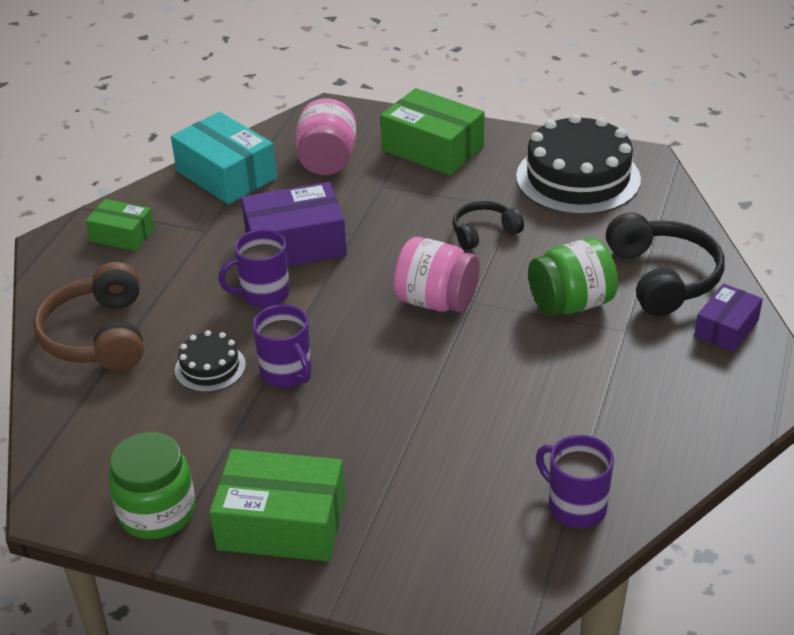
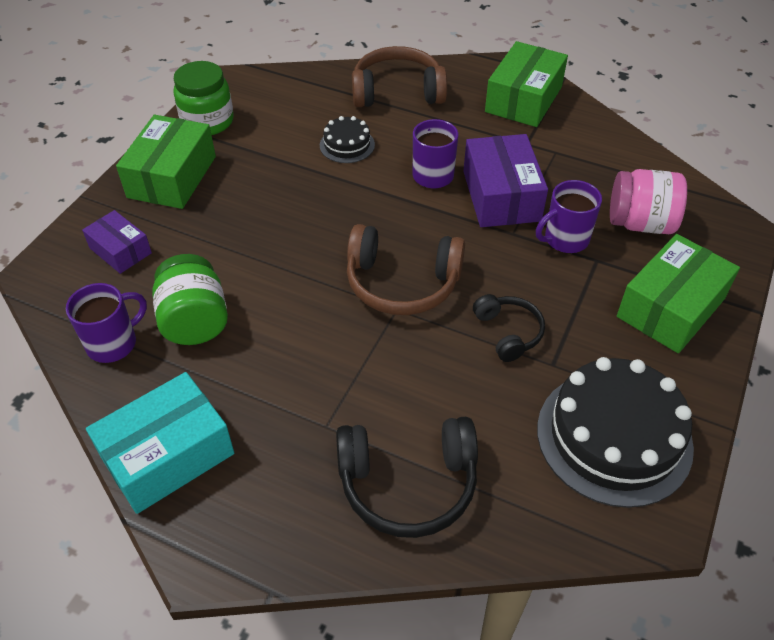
camera: 95 degrees right, 10 degrees up
(122, 235) = (523, 99): green box -> green box, size x1.70
(226, 175) = (614, 156): turquoise box -> turquoise box (167, 455)
(287, 373) = (328, 185): purple mug -> purple mug (565, 239)
(436, 301) = (402, 283): pink jar -> brown headphones
(571, 303) = (378, 387): green jar -> green jar (195, 321)
(726, 328) = (307, 526): purple box -> purple box (120, 250)

